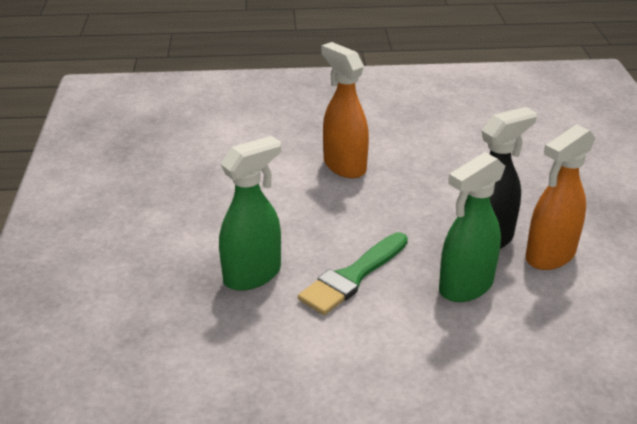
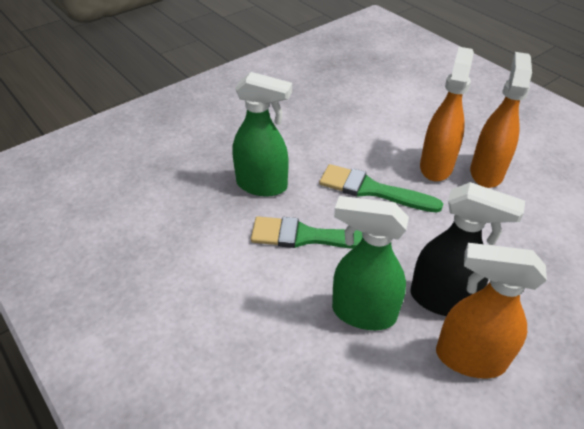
camera: 55 degrees right, 10 degrees up
(334, 213) = (372, 190): none -> green brush
(379, 147) = (486, 172): none -> orange spray bottle

